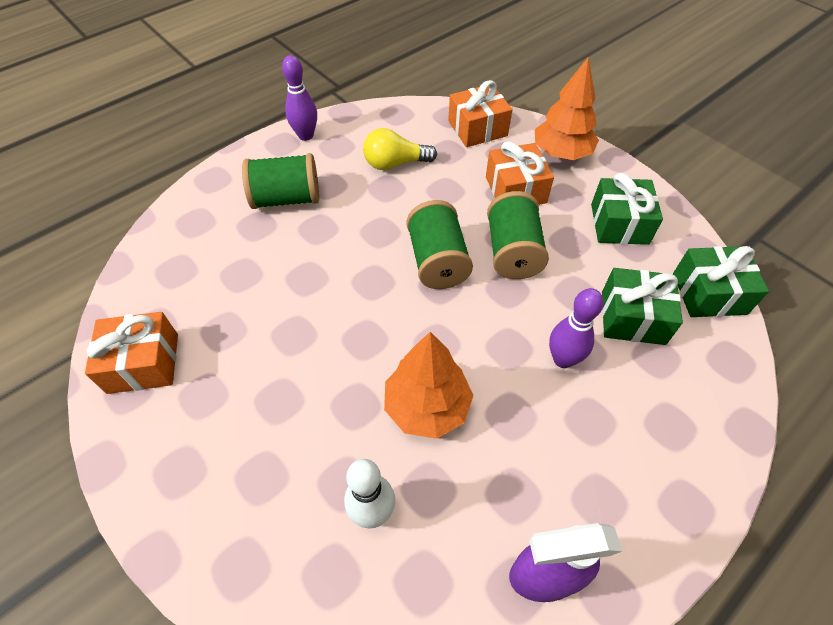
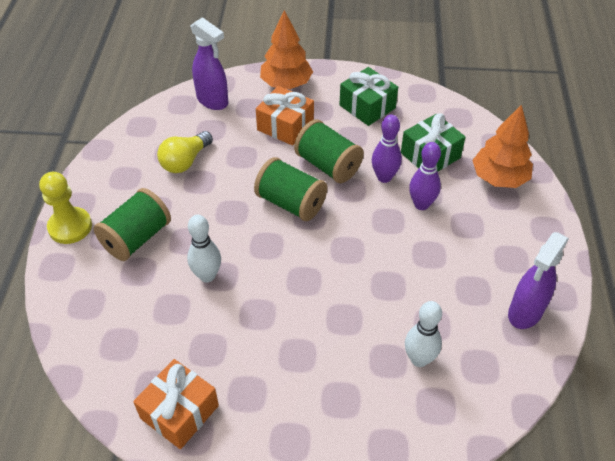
camera: 45 degrees left, 5 degrees down
(255, 156) = (70, 227): none -> yellow pawn
(297, 269) = (207, 276): none -> white bowling pin
(306, 135) = (90, 186): purple bowling pin -> purple bowling pin (384, 177)
(427, 406) = (383, 286): orange tree -> orange tree (499, 178)
(477, 128) = (213, 101): orange gift -> purple spray bottle
(709, 293) = (452, 115): green gift -> none

